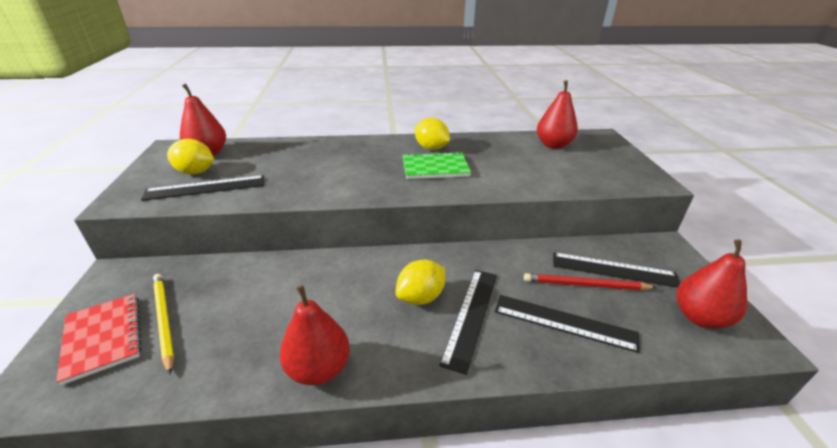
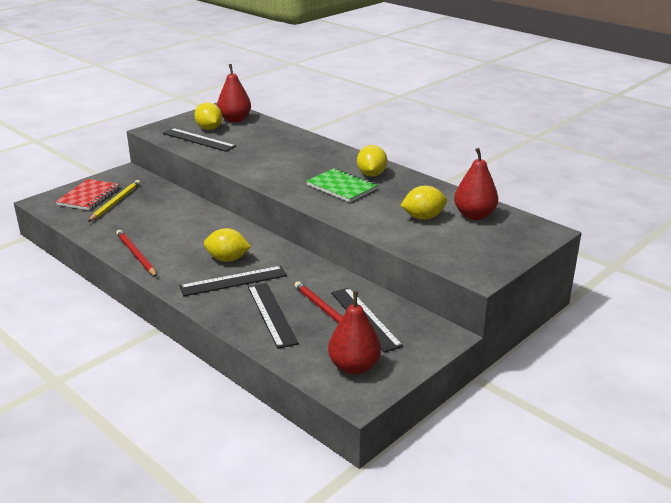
camera: 50 degrees right, 5 degrees down
(319, 368) = (136, 255): red pear -> red pencil
(535, 161) = (423, 217): none -> yellow lemon

